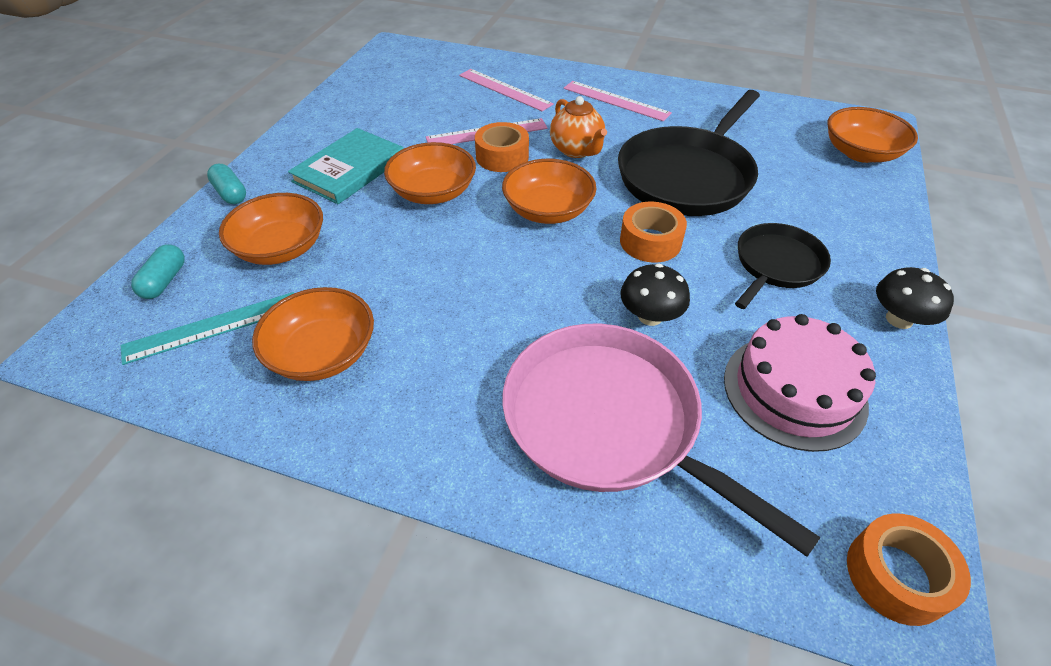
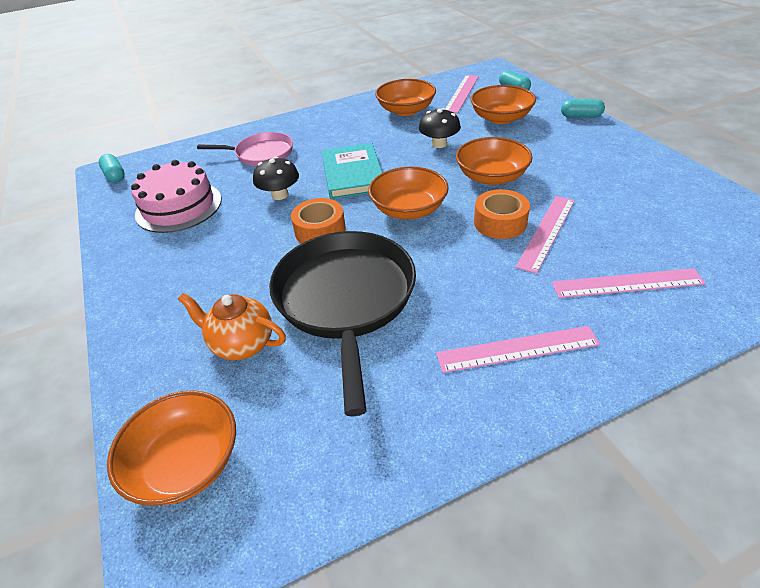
camera: 140 degrees right, 5 degrees down
(212, 327) = (462, 93): turquoise ruler -> pink ruler
(349, 169) = (562, 157): turquoise book -> turquoise book (352, 174)
(577, 150) = (460, 264): orange teapot -> orange teapot (242, 344)
(609, 422) = (261, 154): pink pan -> pink pan, size x0.57
(776, 265) = (221, 266): black pan -> none
(896, 575) = (115, 175): orange tape -> turquoise capsule
(899, 319) = (120, 277): black mushroom -> black mushroom (439, 144)

